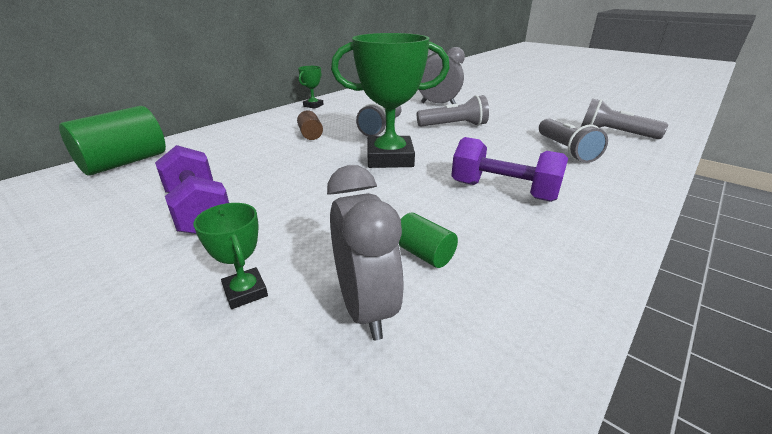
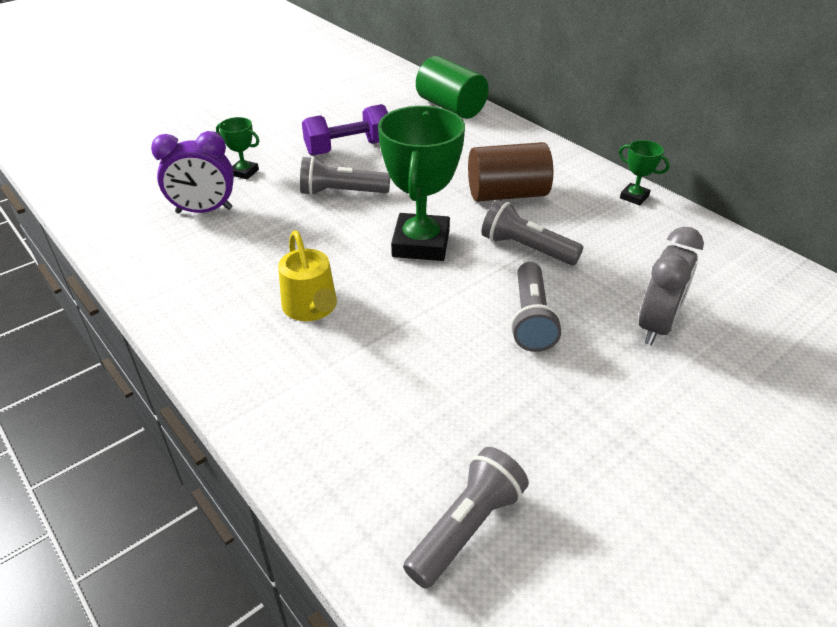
camera: 100 degrees right, 10 degrees up
(245, 292) = (244, 172): green trophy -> green trophy turned 45 degrees clockwise
(310, 135) = (507, 194): brown cylinder -> brown cylinder, size x2.01
(365, 307) = (204, 210): grey clock -> purple clock
(424, 254) = (239, 239): green cylinder -> none
(503, 191) = (311, 307): purple dumbbell -> yellow watering can
(565, 150) = (404, 411): grey flashlight -> grey flashlight (341, 192)

